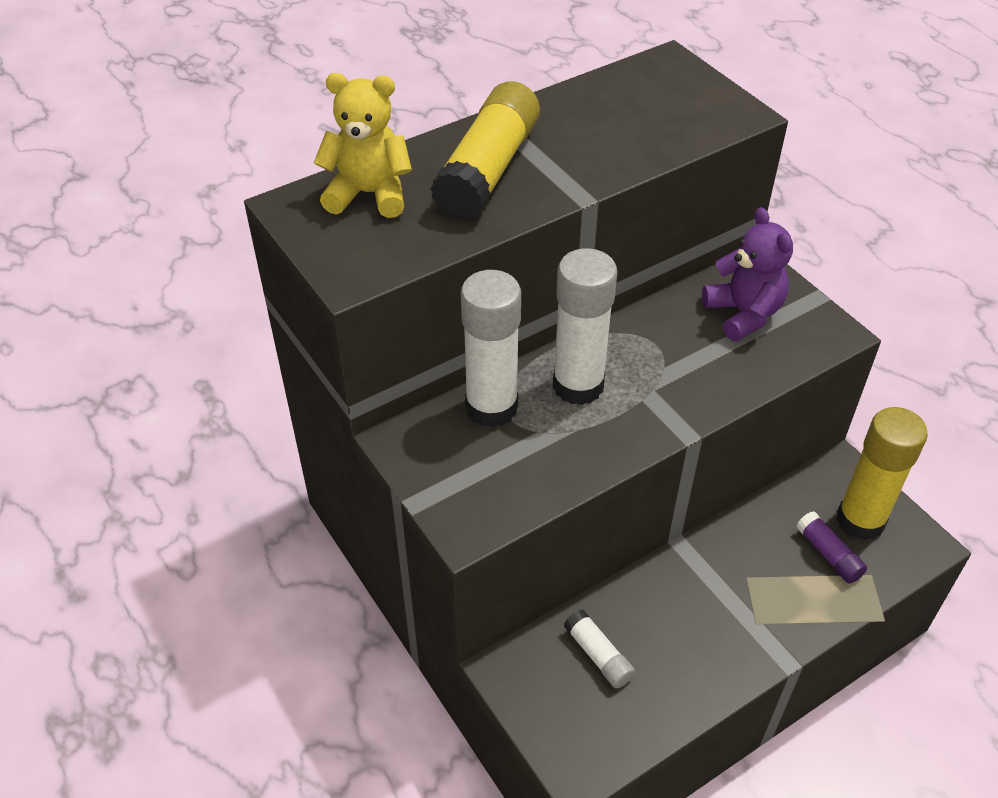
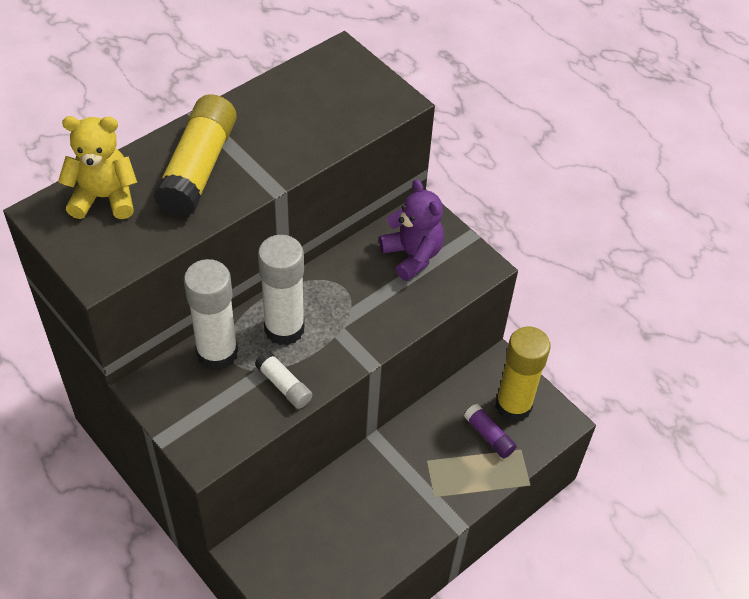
camera: 10 degrees left, 5 degrees up
(598, 655) = (315, 534): white glue stick -> white glue stick (284, 385)

